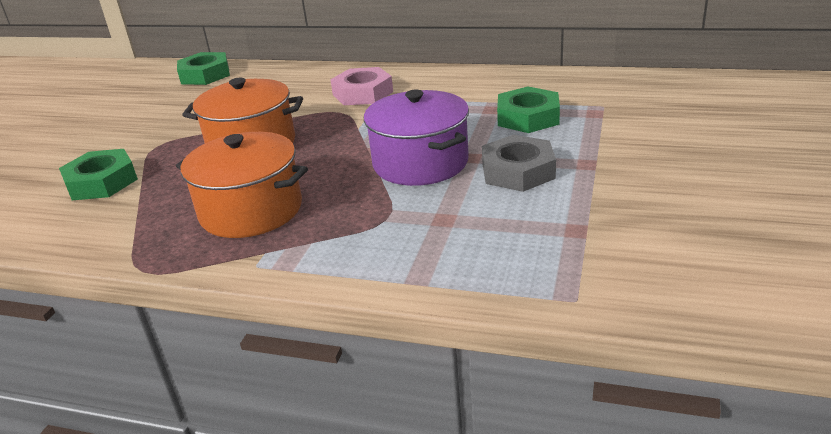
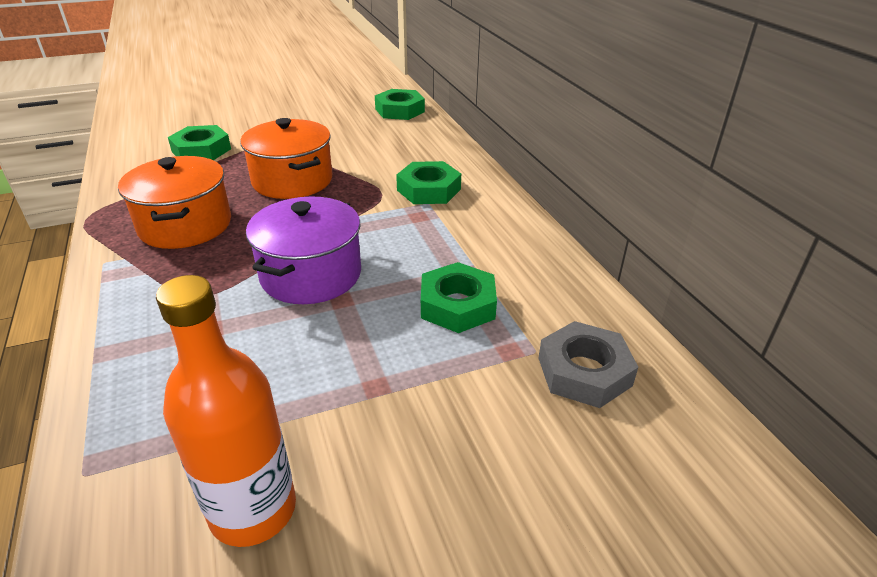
camera: 50 degrees right, 5 degrees up
(363, 93) = (429, 190): pink nut -> green nut
(518, 171) = (329, 341): grey nut -> grey nut (584, 371)
(670, 229) = (253, 510): none -> orange bottle

